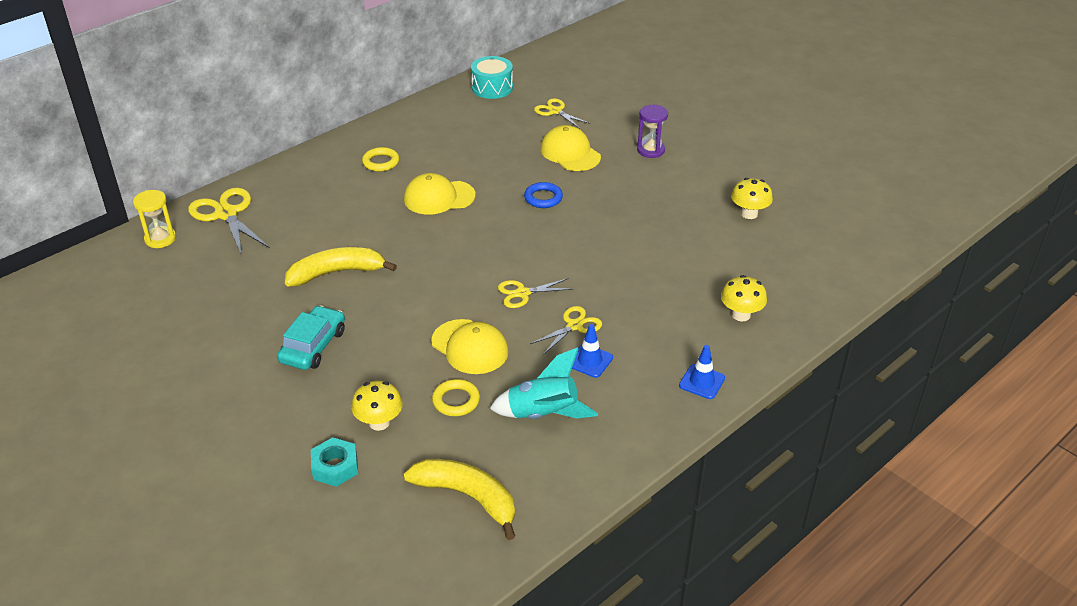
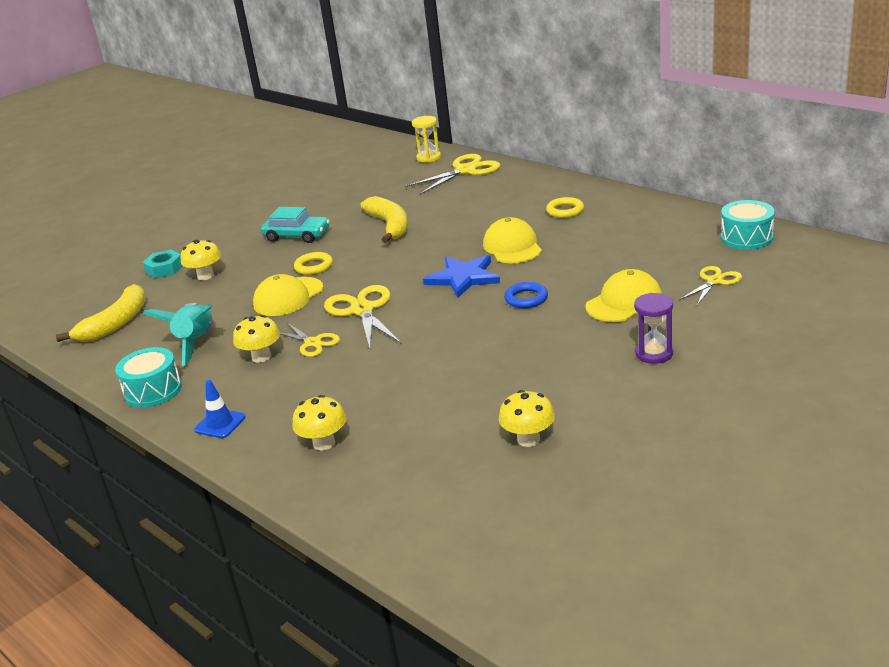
camera: 90 degrees right, 10 degrees down
(456, 401) = (222, 302): yellow ring -> yellow ring (314, 266)
(486, 229) = (463, 278): none -> blue star
(522, 293) = (362, 310): yellow scissors -> yellow scissors, size x1.65
(590, 361) = (261, 357): blue traffic cone -> yellow mushroom
(633, 439) = (153, 391): none -> turquoise drum

